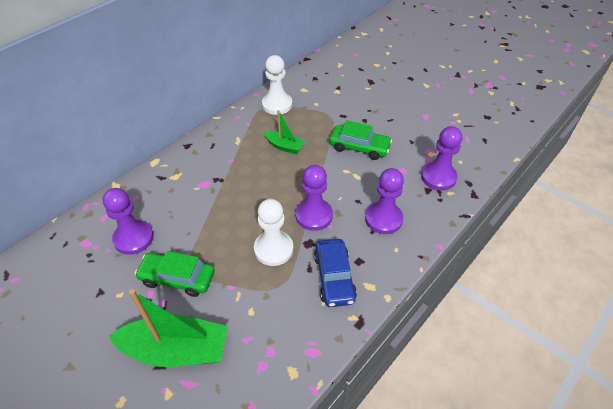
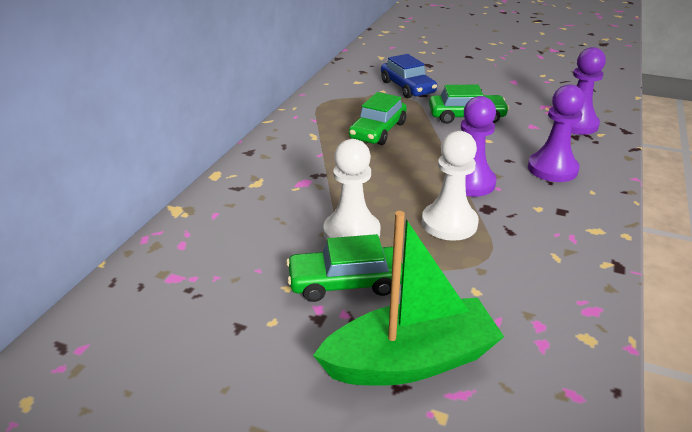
camera: 20 degrees left, 15 degrees down
(133, 238) = (246, 256): purple pawn -> none
(277, 105) = (336, 98): white pawn -> white pawn (351, 232)
(284, 146) = (378, 131): green boat -> green car
(334, 277) = (548, 232): blue car -> blue car (407, 87)

